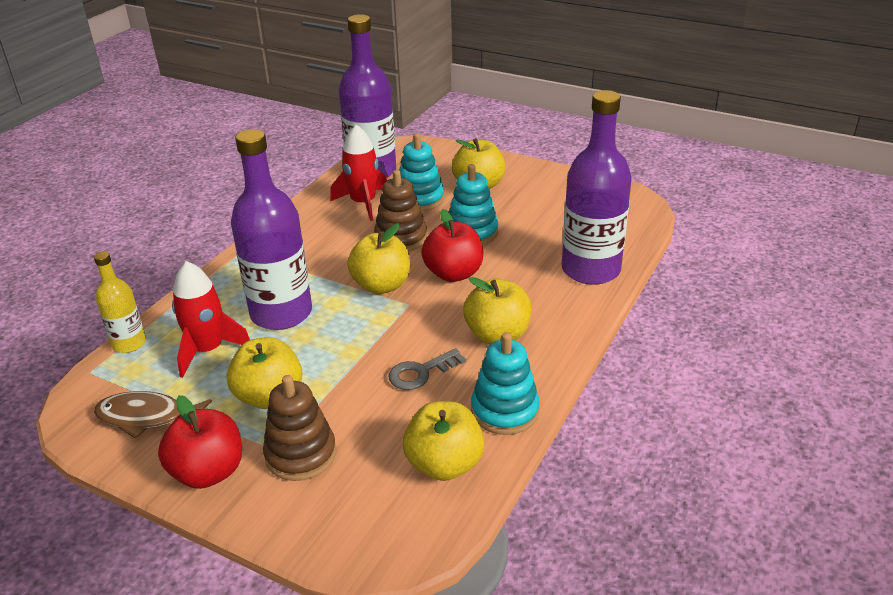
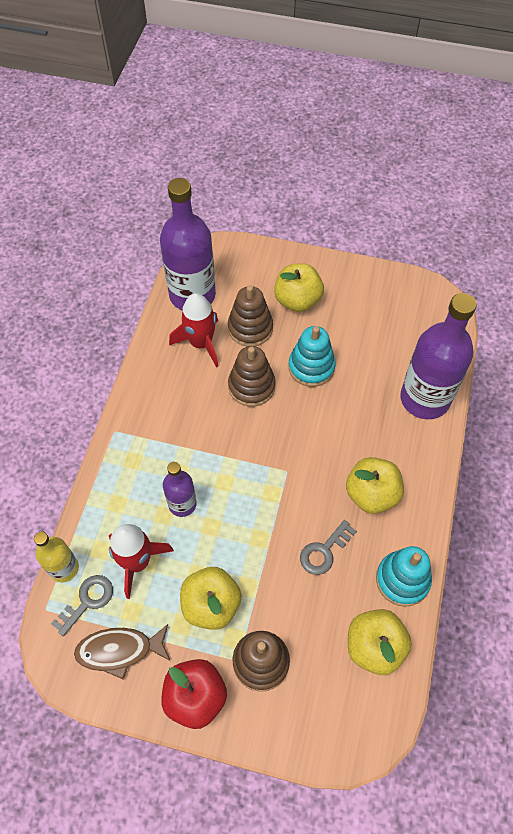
camera: 15 degrees left, 25 degrees up
(137, 372) = (87, 601): none -> grey key
(281, 313) = (182, 504): purple bottle -> purple bottle, size x0.53
(381, 285) = (256, 452): yellow apple -> none
(420, 199) = (250, 328): turquoise stacking toy -> brown stacking toy
(453, 273) = (312, 425): red apple -> none

